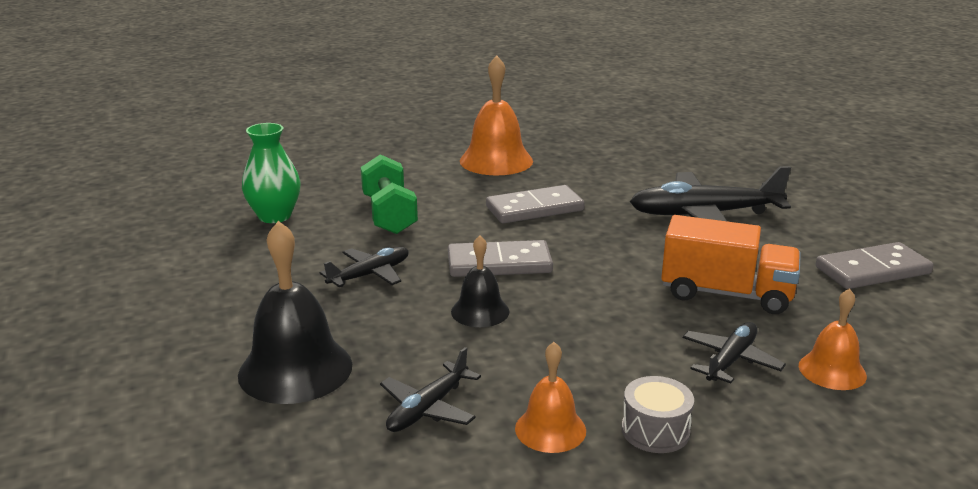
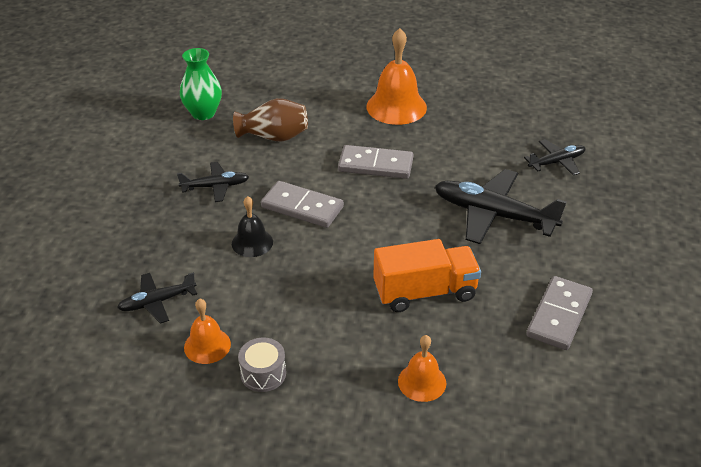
camera: 30 degrees right, 15 degrees up
(295, 369) = (114, 244): black bell -> none
(389, 215) = (274, 137): green dumbbell -> brown vase
(726, 294) = (425, 292): orange truck -> orange truck turned 60 degrees counterclockwise
(730, 361) = (364, 345): black plane -> black plane (556, 162)
(872, 270) = (559, 315): grey domino -> grey domino turned 75 degrees counterclockwise

